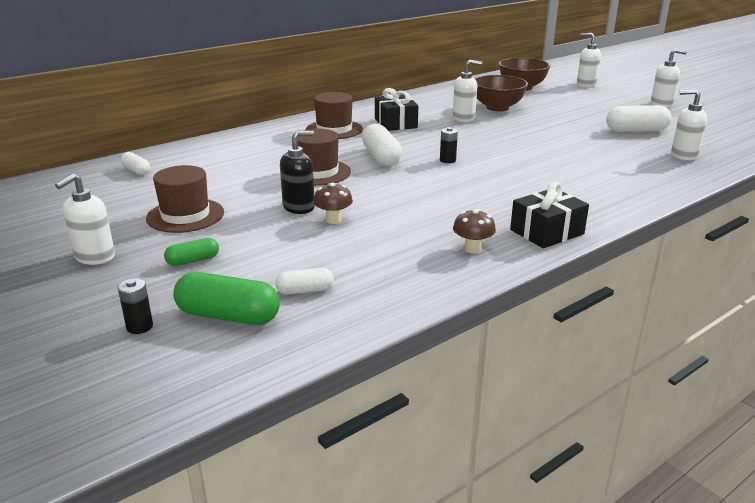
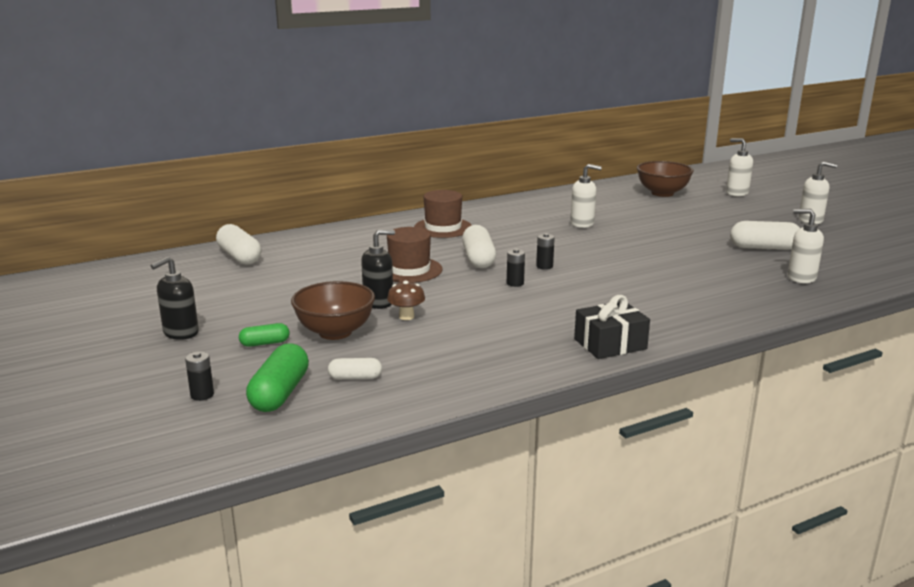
camera: 10 degrees right, 5 degrees down
(94, 257) = (180, 333): white soap dispenser -> black soap dispenser
(136, 171) = (239, 257): white capsule -> white capsule, size x1.78
(185, 215) = (271, 302): brown hat -> none
(228, 316) = (280, 393): green capsule -> green capsule turned 75 degrees clockwise
(395, 123) = (508, 225): black gift -> none
(427, 178) = (515, 283): none -> black battery
(472, 249) = (528, 354): brown mushroom -> none
(497, 108) = (624, 214): brown bowl -> brown bowl (335, 332)

